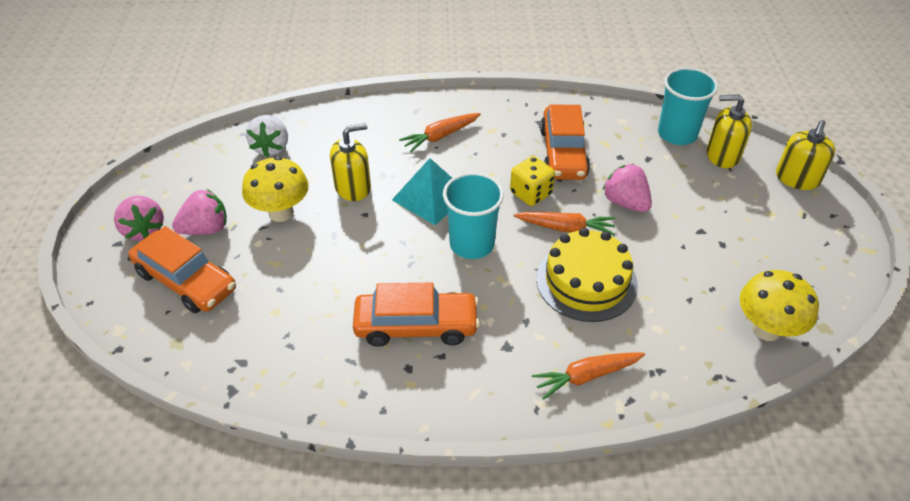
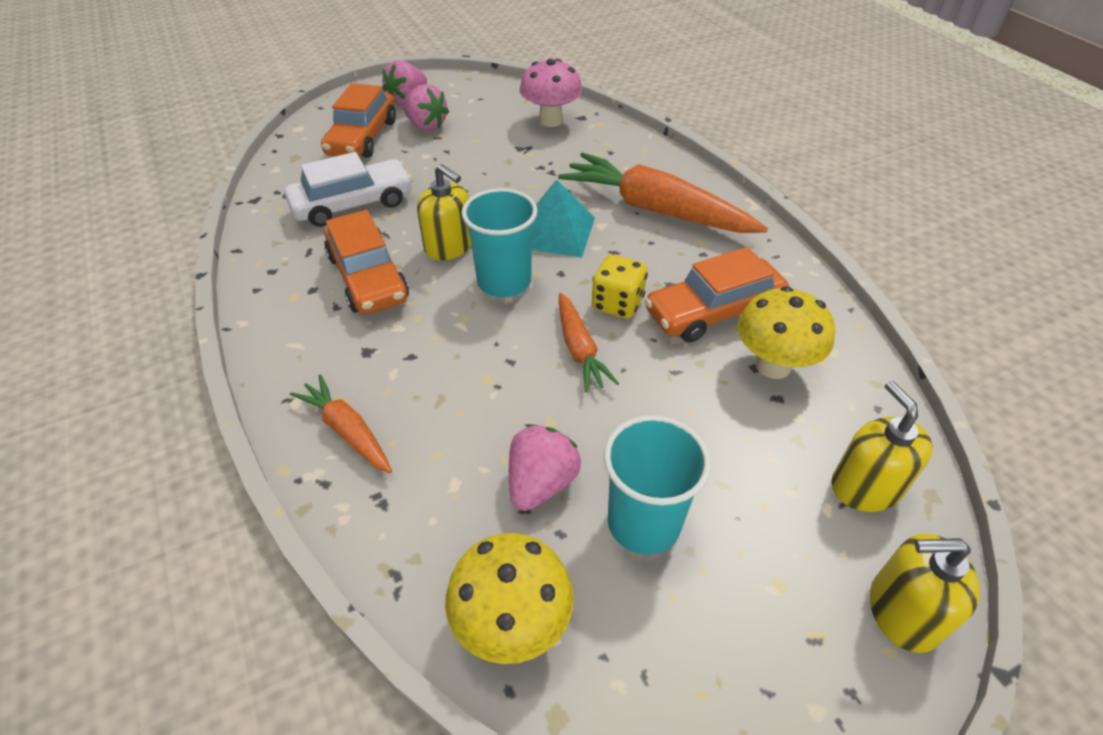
camera: 65 degrees right, 0 degrees up
(271, 147) = (550, 120): white strawberry -> pink mushroom
(281, 212) = (470, 154): yellow mushroom -> yellow mushroom (773, 365)
(299, 313) = (353, 204): none -> white car
(353, 187) = (532, 180): yellow soap dispenser -> yellow soap dispenser (449, 246)
(440, 136) = (655, 210): orange carrot -> orange carrot, size x1.91
(586, 281) = (499, 392): yellow cake -> none
(625, 202) = (667, 395): pink strawberry -> pink strawberry (541, 483)
(677, 134) = (862, 418): turquoise cup -> turquoise cup (643, 523)

